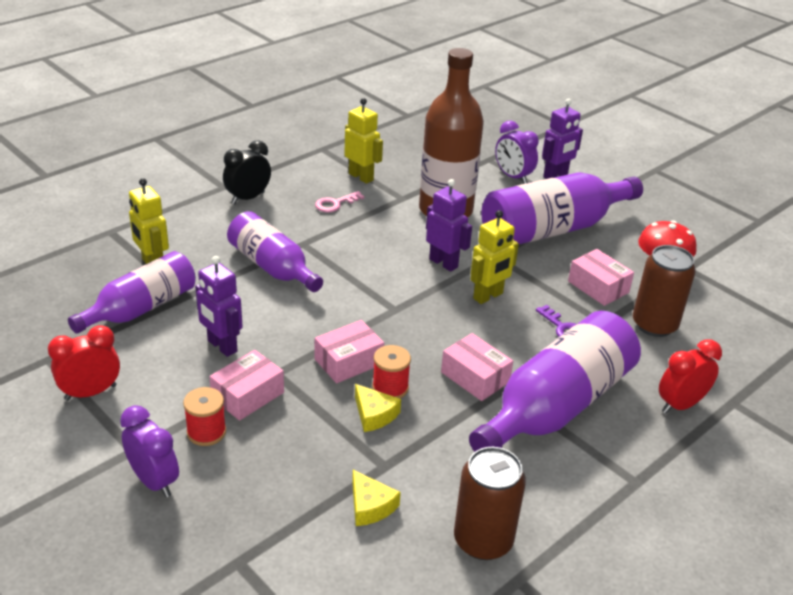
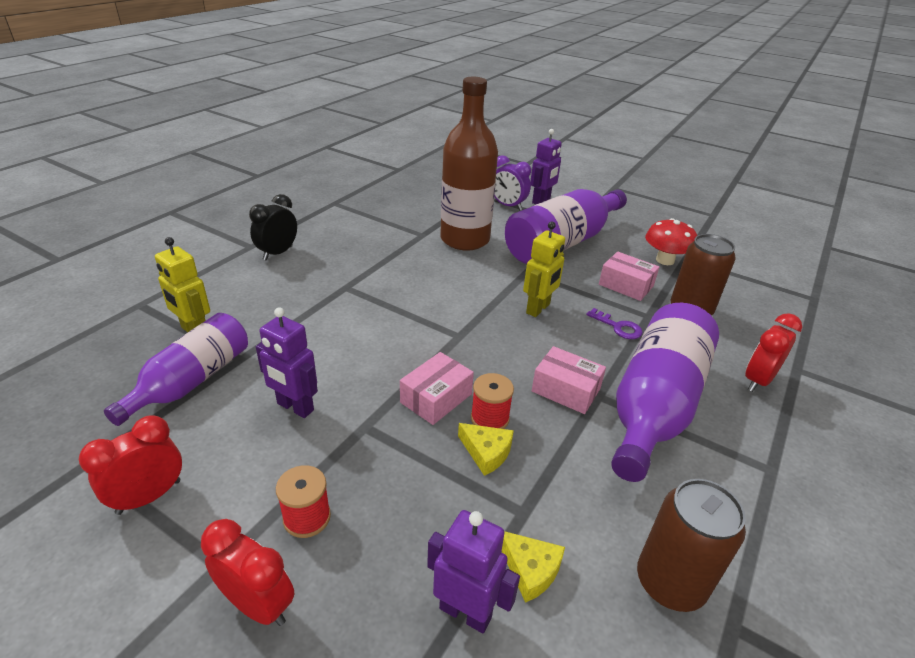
camera: 15 degrees left, 0 degrees up
(154, 481) = (258, 604): purple clock -> red clock
(247, 395) = (341, 459): pink box -> none
(272, 267) = (323, 314): purple bottle -> none
(335, 204) = (363, 247): pink key -> none
(361, 177) = (378, 221): yellow robot -> none
(443, 263) = (484, 285): purple robot -> purple robot (465, 612)

